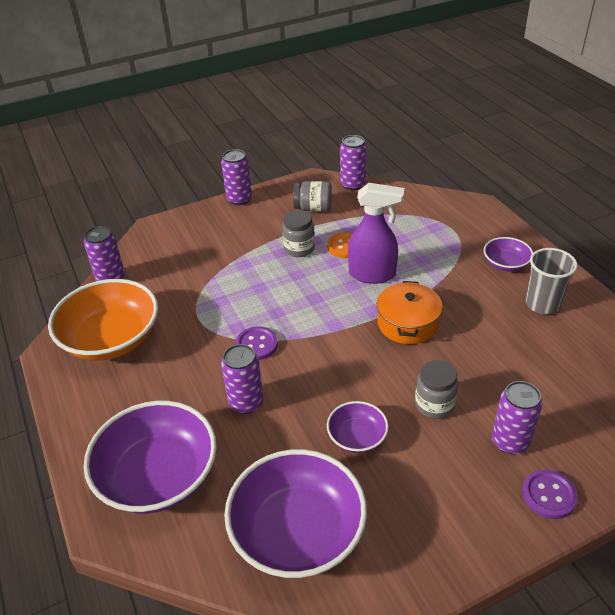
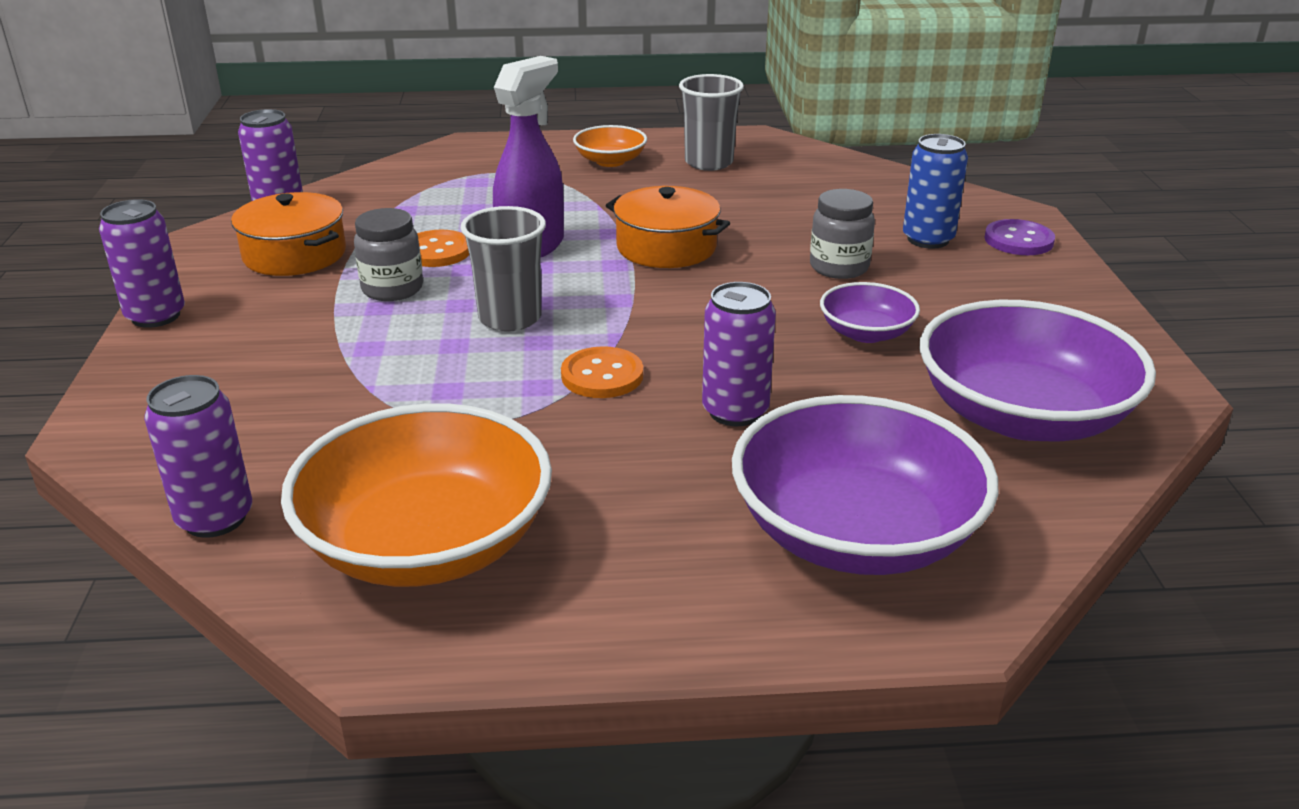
camera: 70 degrees left, 10 degrees down
(256, 344) = (602, 376): purple button -> orange button
(293, 295) = (510, 318): none -> grey cup
(313, 208) = (294, 254): grey jar -> orange pot
(505, 264) = (610, 161): purple bowl -> orange bowl
(510, 441) = (928, 239): purple can -> blue can

